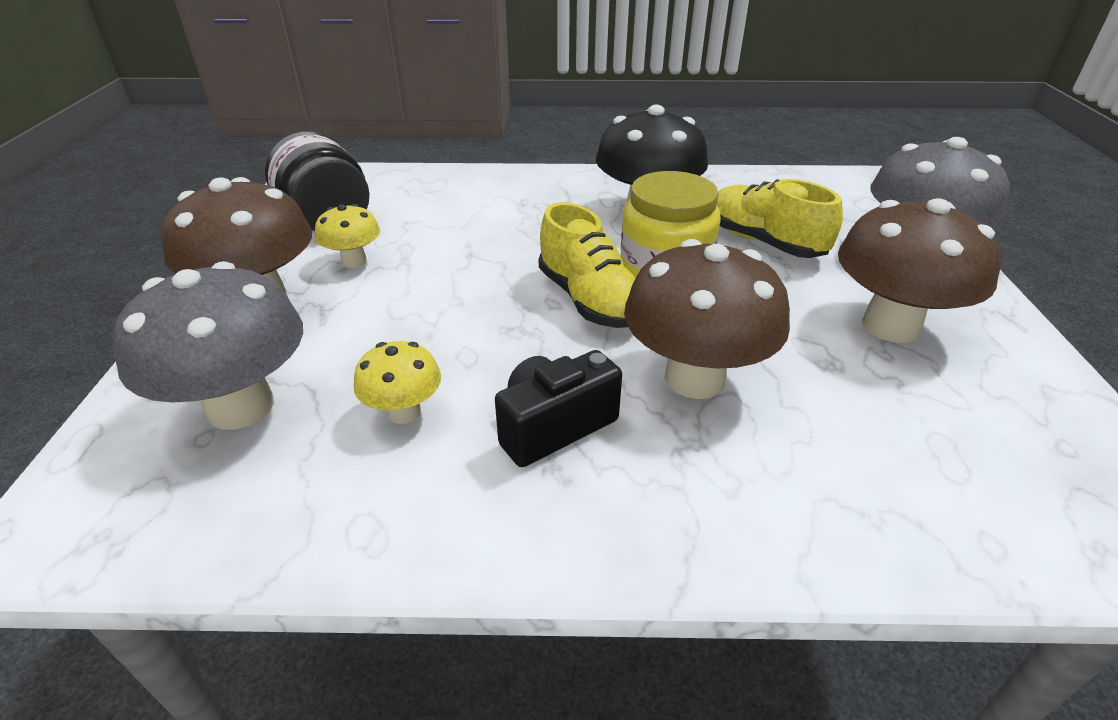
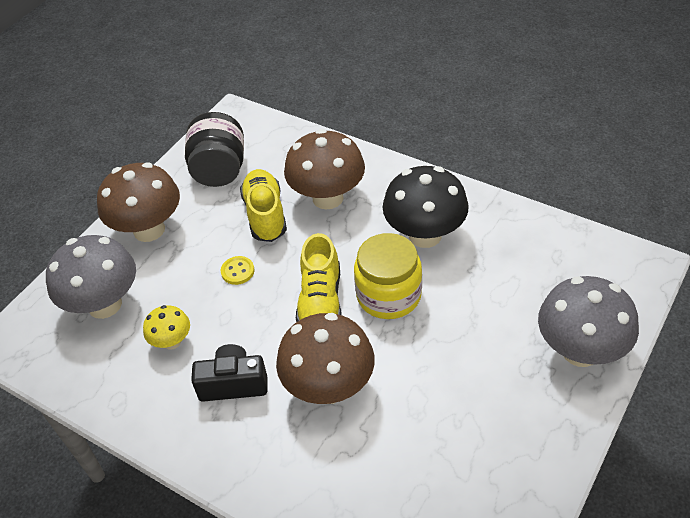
camera: 35 degrees right, 10 degrees up
(354, 261) = (213, 214): yellow mushroom -> none
(441, 304) = (237, 271): none -> yellow button
(763, 242) = (479, 297): yellow shoe -> yellow shoe (265, 215)
(890, 326) = (486, 404): brown mushroom -> brown mushroom (328, 198)

